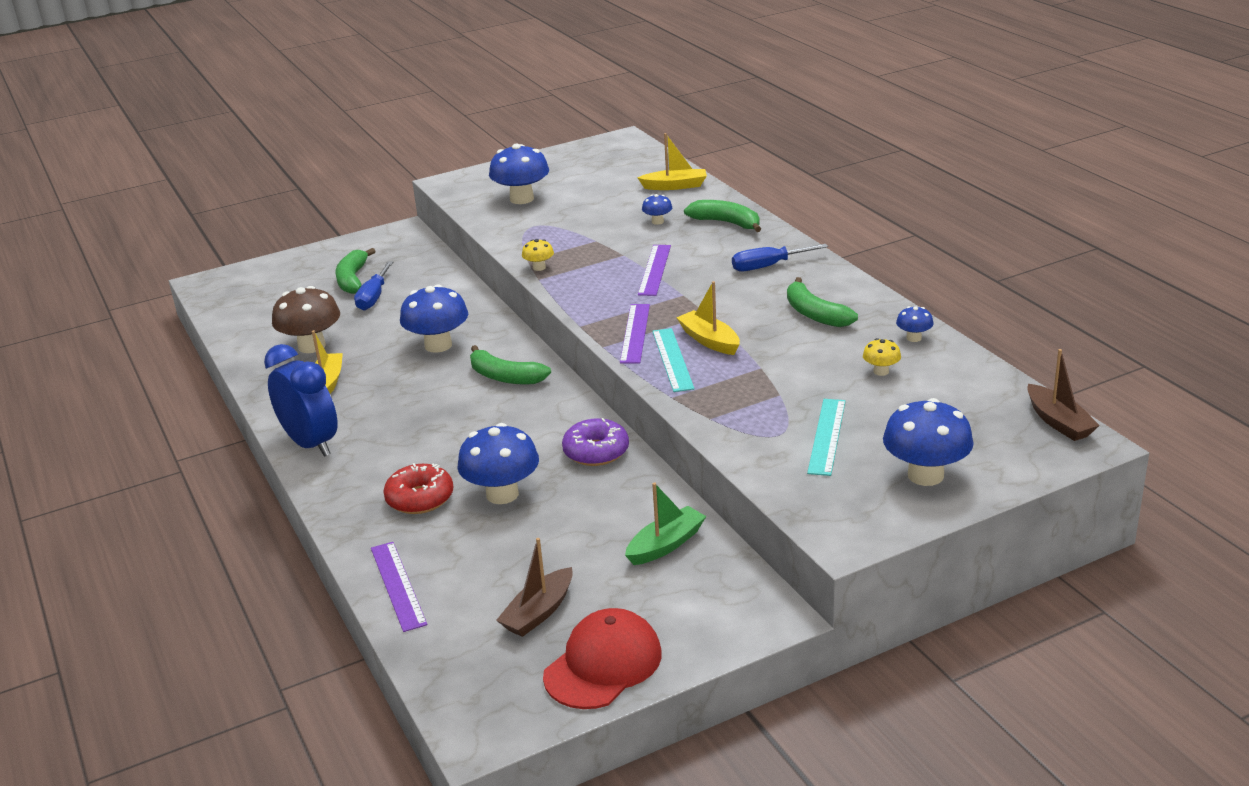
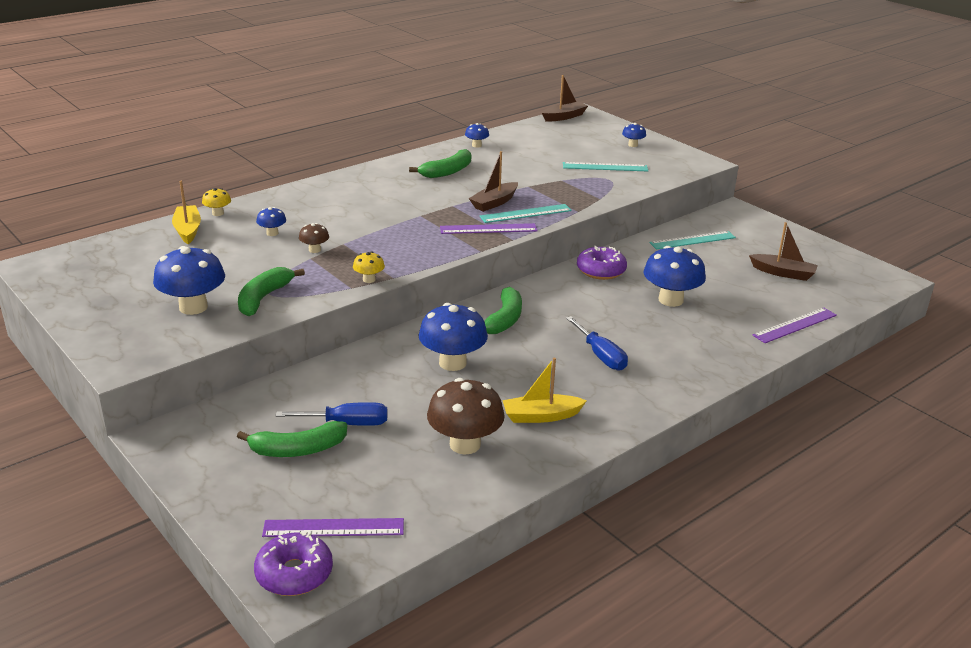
camera: 105 degrees left, 0 degrees up
(221, 282) = (294, 573): none -> purple donut
(311, 444) = (646, 402): blue clock -> none
(420, 498) = (694, 333): red donut -> none
(603, 664) = (810, 250): red cap -> none
(613, 242) = (314, 250): none -> brown mushroom
(654, 270) = (374, 228): purple ruler -> purple ruler (333, 528)
(666, 545) = (692, 240): green boat -> turquoise ruler
(709, 340) = (494, 203): yellow boat -> brown boat
(726, 223) = (281, 205): green banana -> green banana (263, 298)
(768, 266) = (369, 187): blue screwdriver -> blue screwdriver (600, 355)
(881, 371) = (522, 154): yellow mushroom -> yellow mushroom (218, 213)
(925, 475) = (633, 145): blue mushroom -> blue mushroom, size x0.49

